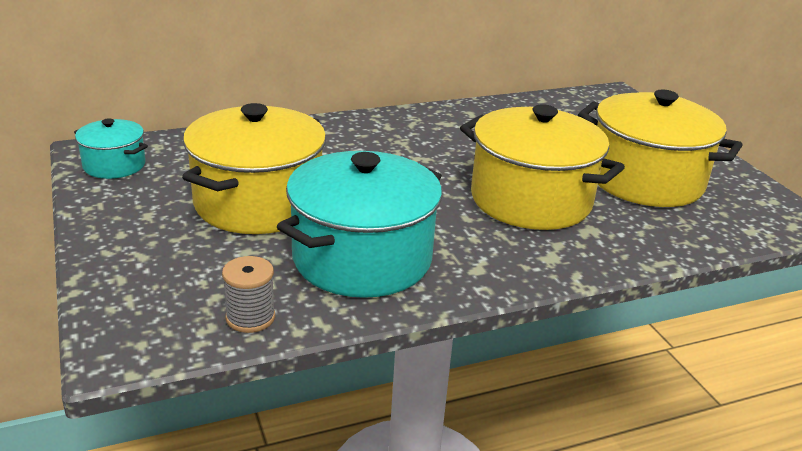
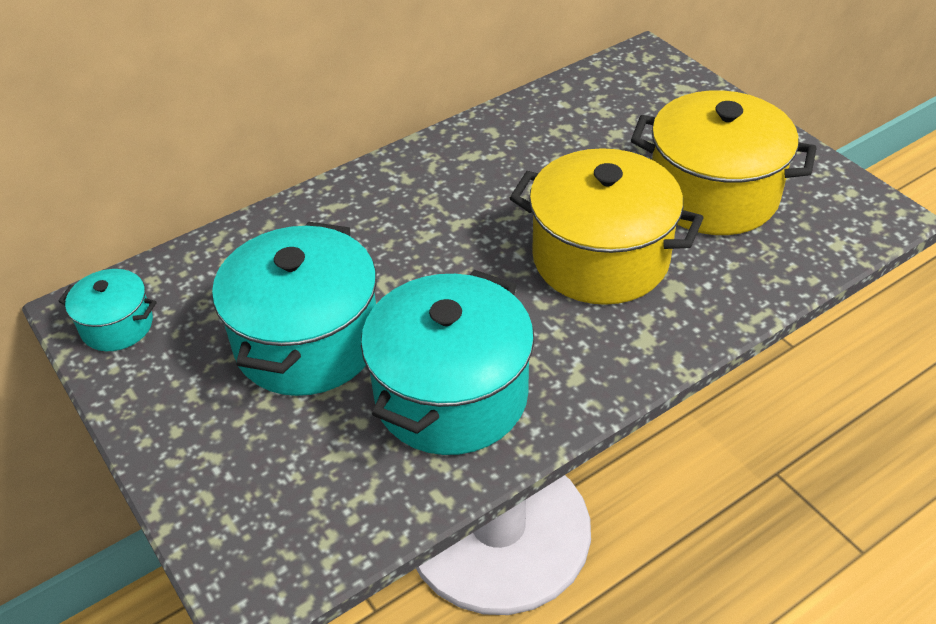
camera: 10 degrees left, 15 degrees up
(250, 317) = (367, 511): grey spool -> none
(258, 203) = (307, 342): yellow pot -> turquoise pot

